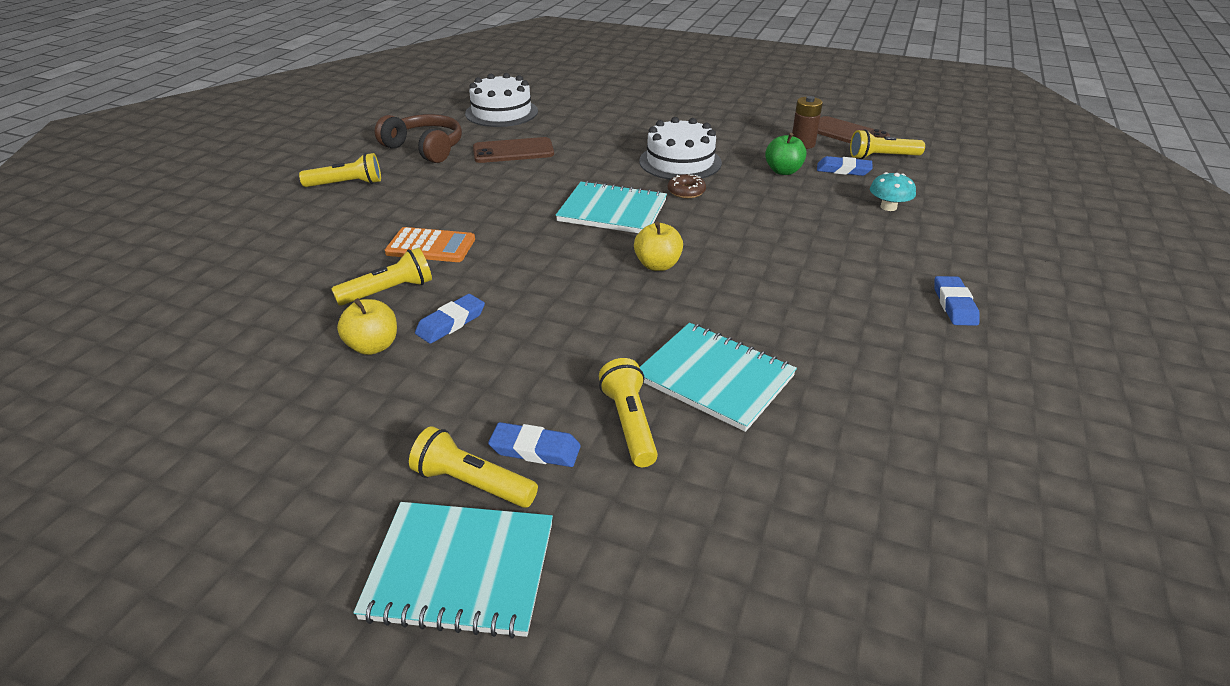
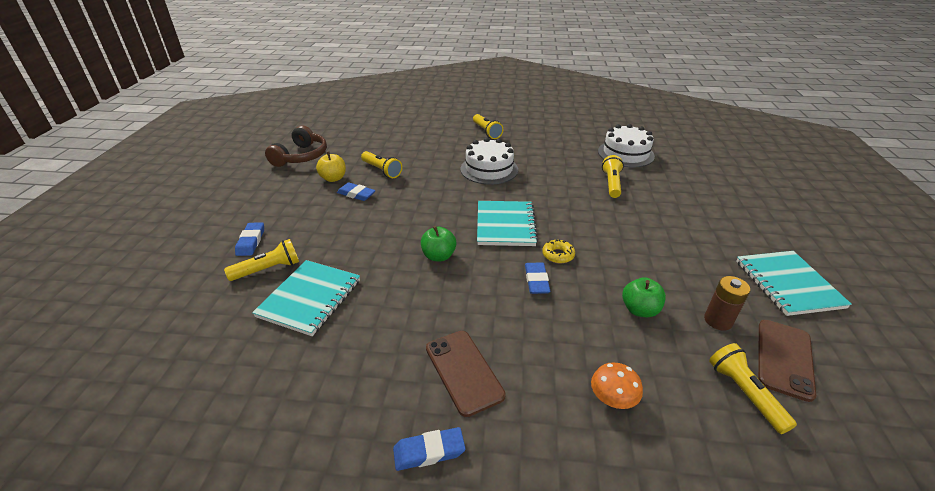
camera: 75 degrees right, 0 degrees up
(425, 148) = (547, 142): brown headphones -> brown headphones (301, 156)
(431, 246) = (430, 171): orange calculator -> none
(460, 571) = (177, 237): turquoise notebook -> turquoise notebook (787, 284)
(472, 483) = (230, 228): yellow flashlight -> yellow flashlight (611, 184)
(513, 151) = (567, 170): brown phone -> brown phone (463, 371)
(657, 265) = (438, 256): yellow apple -> green apple
(680, 162) = (609, 245): white cake -> white cake (489, 169)
(686, 191) = (558, 255): brown donut -> yellow donut
(843, 170) = (678, 357): blue eraser -> blue eraser (536, 281)
(888, 207) = (612, 398): turquoise mushroom -> orange mushroom

